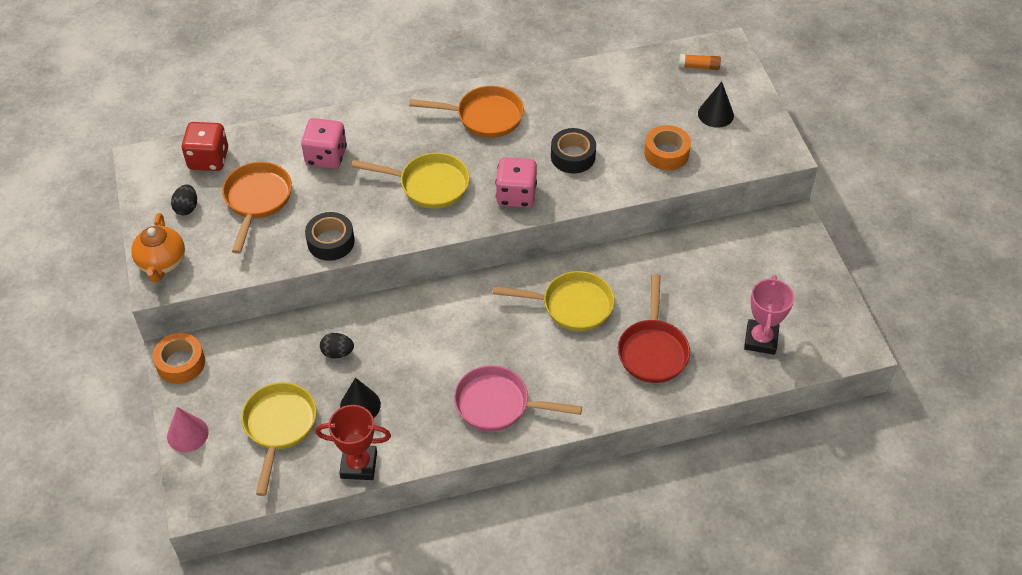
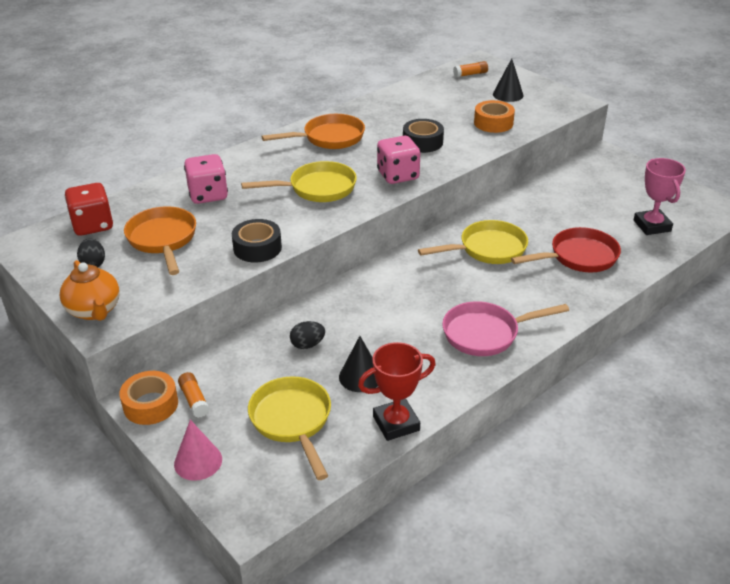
camera: 25 degrees left, 15 degrees down
(216, 373) = (194, 400): none -> orange glue stick
(653, 350) = (578, 257): red pan -> red pan turned 90 degrees counterclockwise

